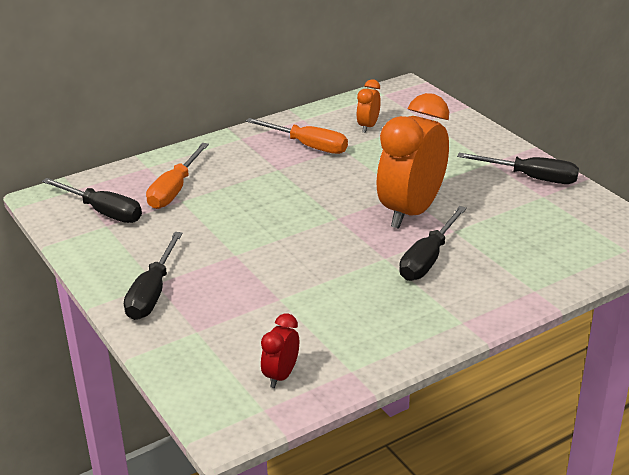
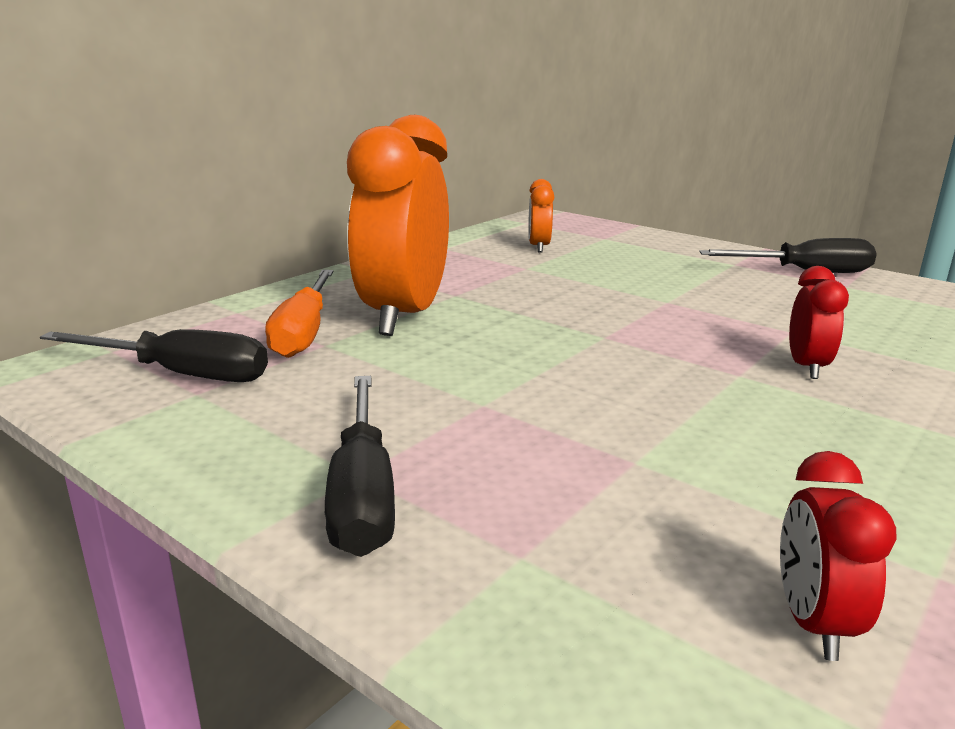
camera: 20 degrees left, 10 degrees down
(308, 146) = (476, 269): orange screwdriver -> none
(411, 212) = (704, 318): orange clock -> orange clock (404, 316)
(428, 259) = (806, 367): black screwdriver -> red clock

